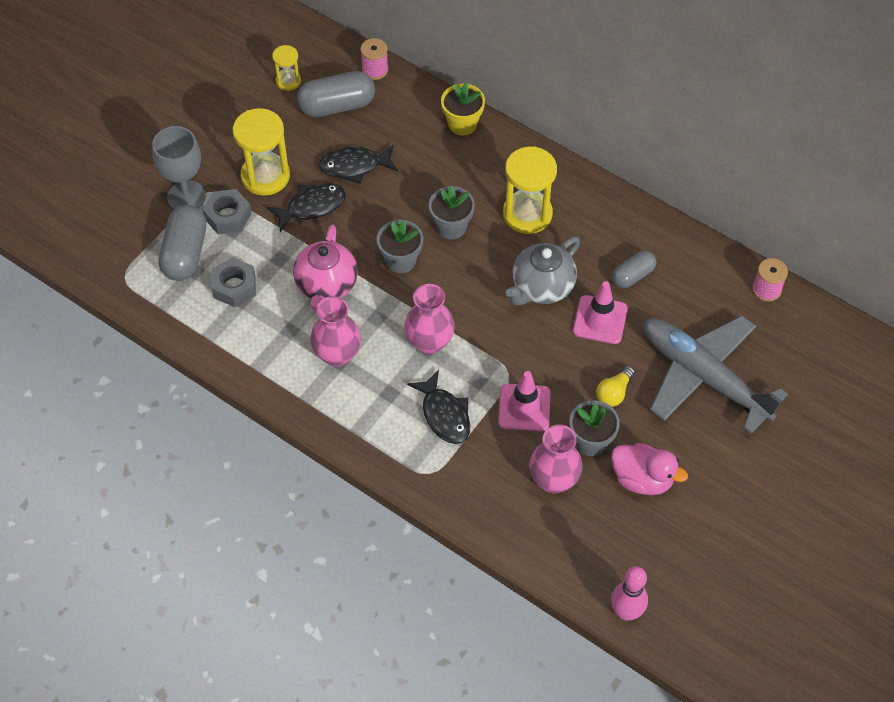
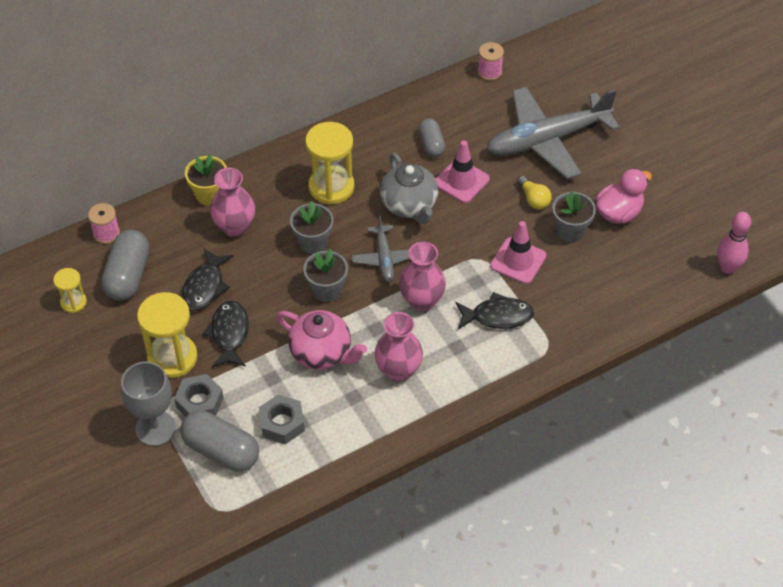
camera: 65 degrees left, 5 degrees down
(464, 292) = (384, 258): none -> grey plane
(553, 480) = (594, 267): pink vase -> pink vase (235, 227)

